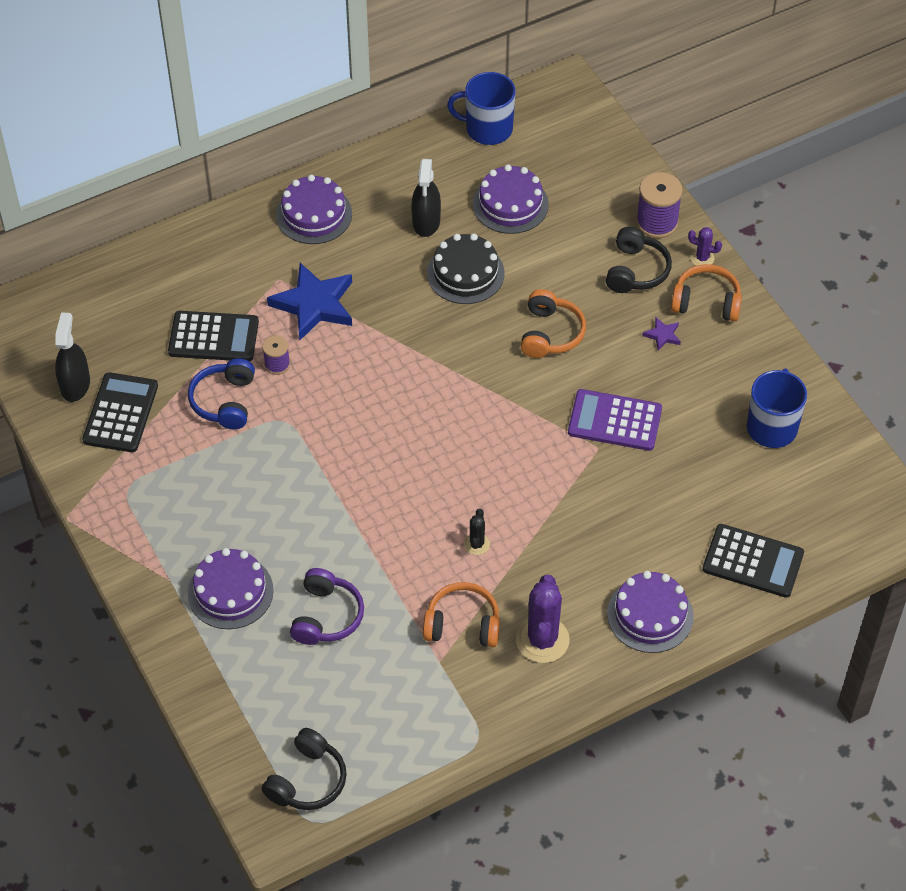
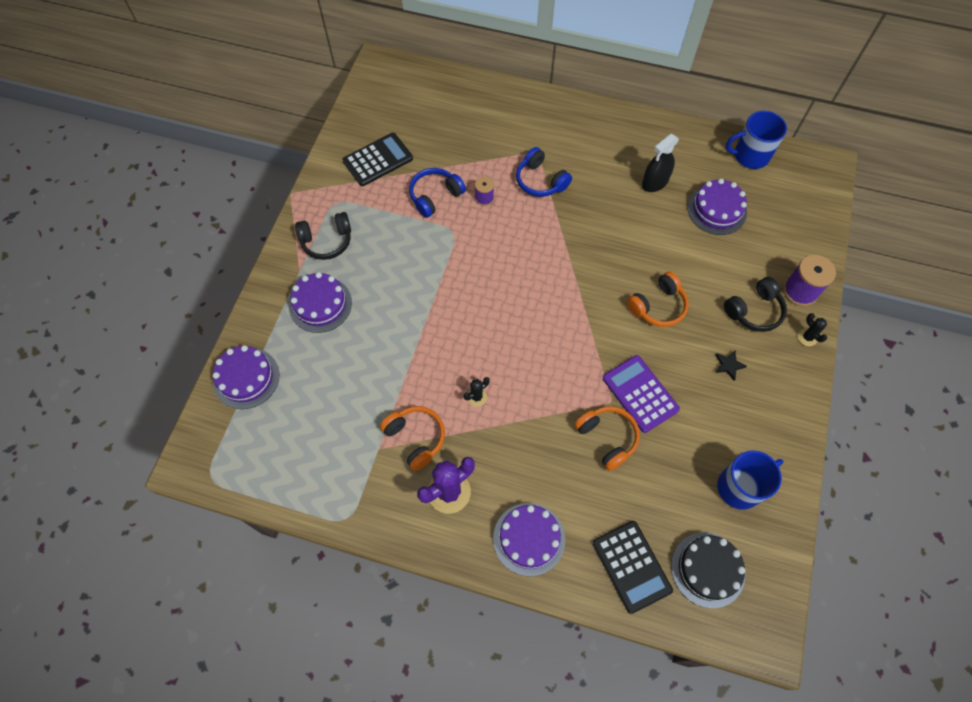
camera: 45 degrees right, 10 degrees up
(75, 385) = (373, 127): black spray bottle -> none
(213, 337) = (468, 157): black calculator -> none
(307, 780) = (235, 450): black headphones -> black headphones (327, 241)
(314, 214) = (595, 131): purple cake -> purple cake (246, 378)
(314, 305) = (540, 181): blue star -> blue headphones
(326, 616) = (351, 364): purple headphones -> none
(465, 273) = (645, 230): black cake -> black cake (707, 569)
(487, 129) = (750, 156): blue mug -> blue mug turned 60 degrees counterclockwise
(662, 335) = (728, 365): purple star -> black star
(702, 258) = (807, 337): purple cactus -> black cactus
(706, 302) = (780, 367): orange headphones -> orange headphones (607, 438)

